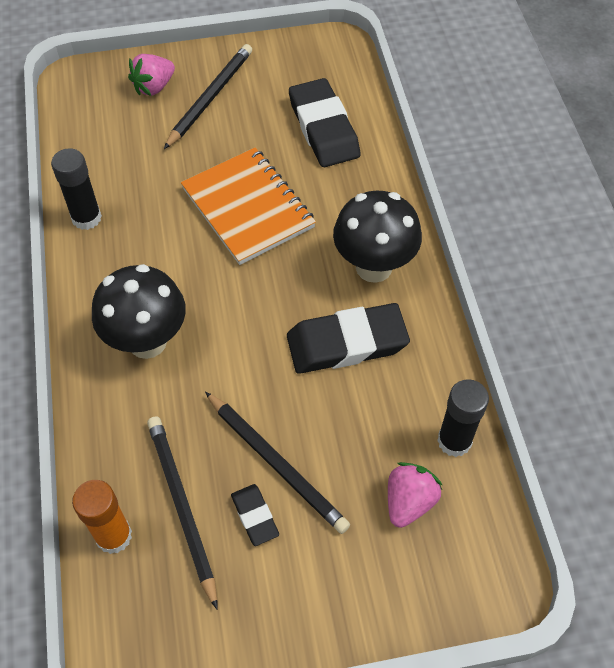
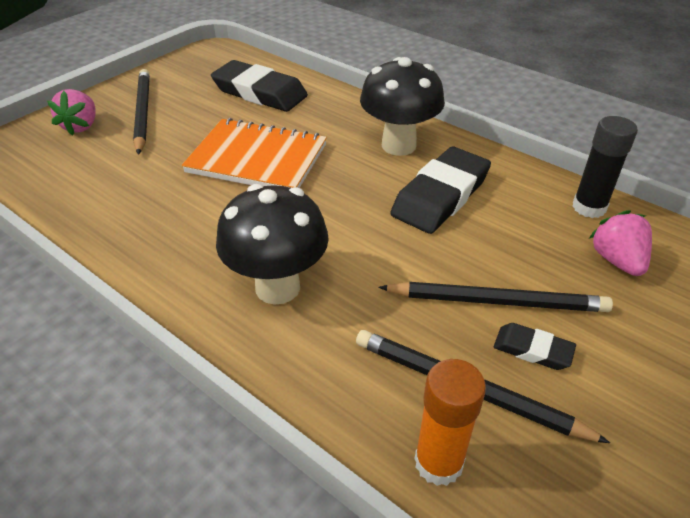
camera: 40 degrees left, 15 degrees down
(86, 218) = (109, 234): black glue stick -> none

